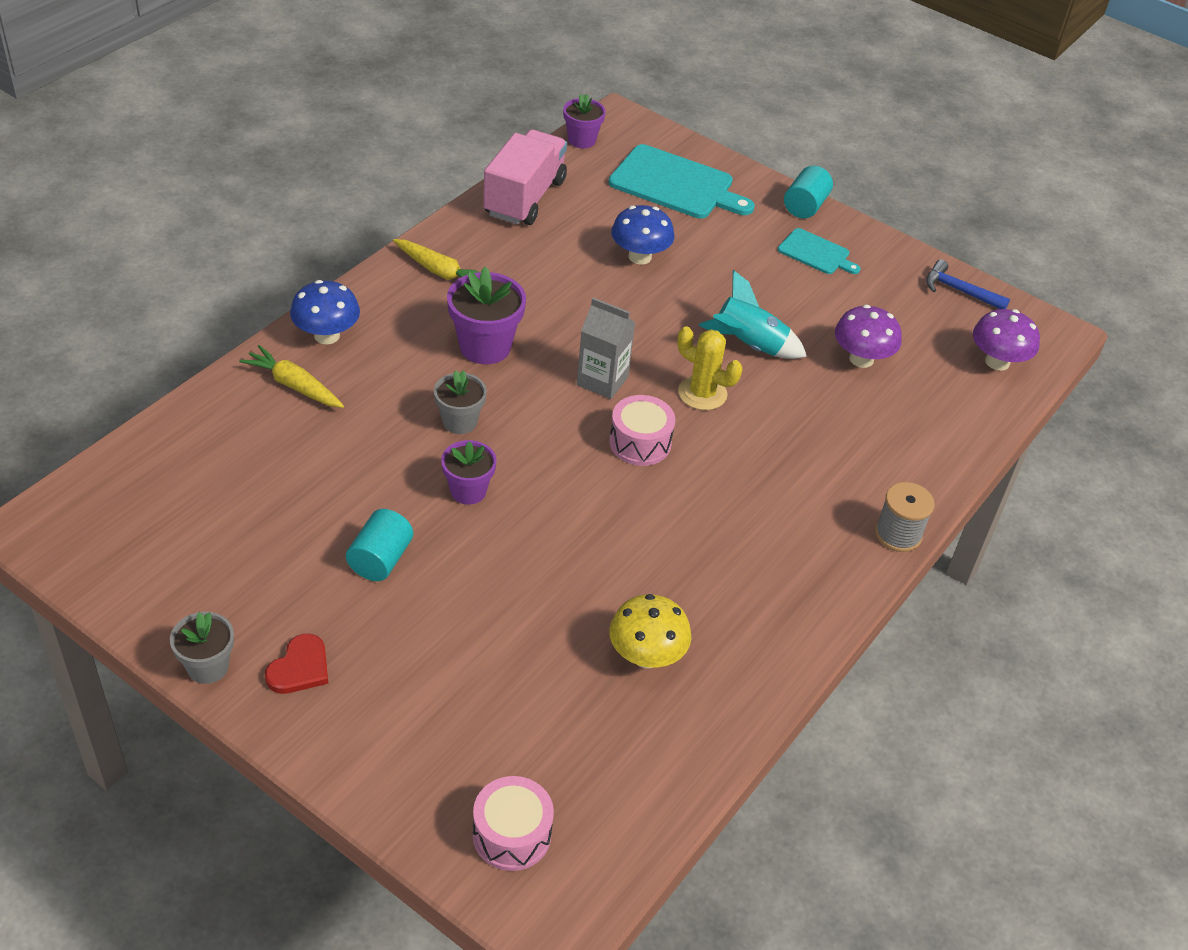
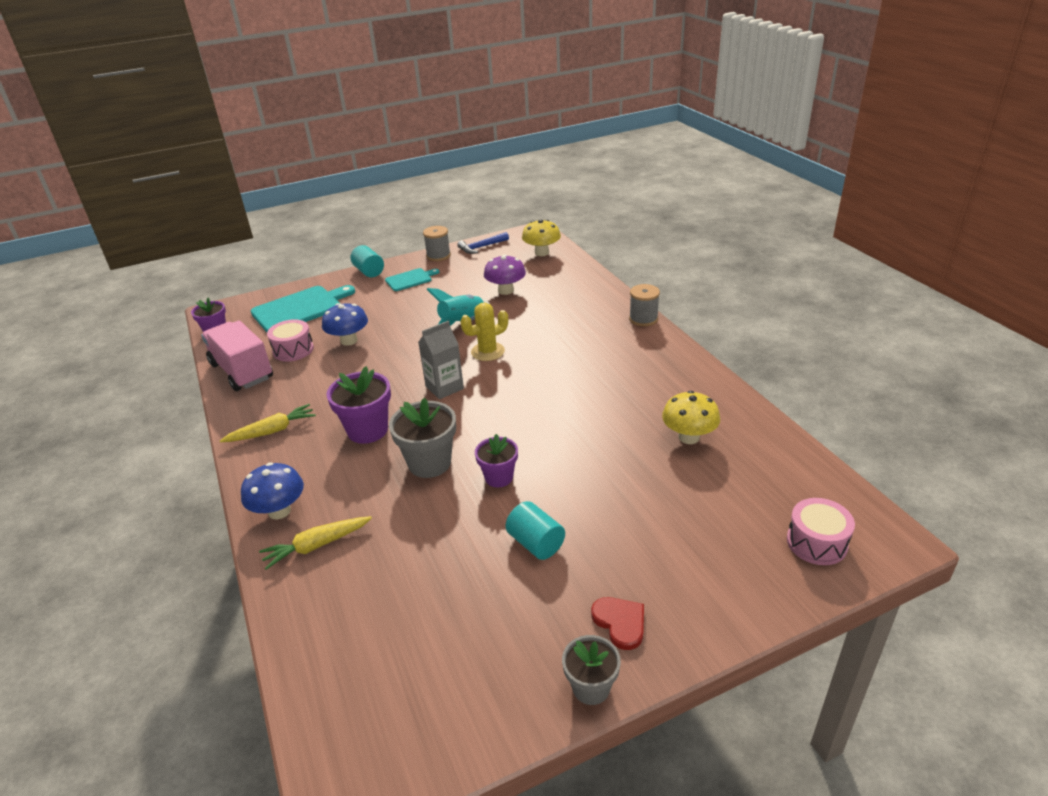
camera: 55 degrees left, 10 degrees down
(459, 422) = (429, 463): grey flower pot -> grey flower pot, size x1.56
(640, 443) = (510, 388): pink drum -> pink drum (293, 350)
(899, 256) = (438, 256): none -> grey spool
(997, 362) = (542, 253): purple mushroom -> yellow mushroom

